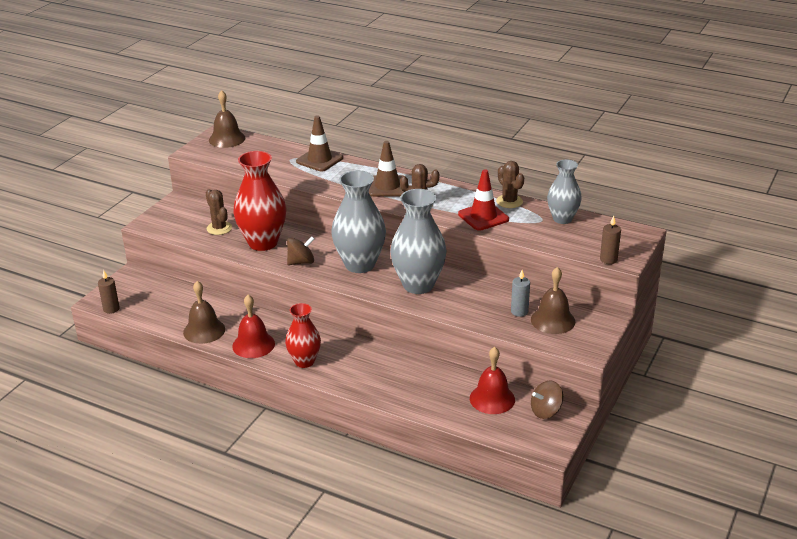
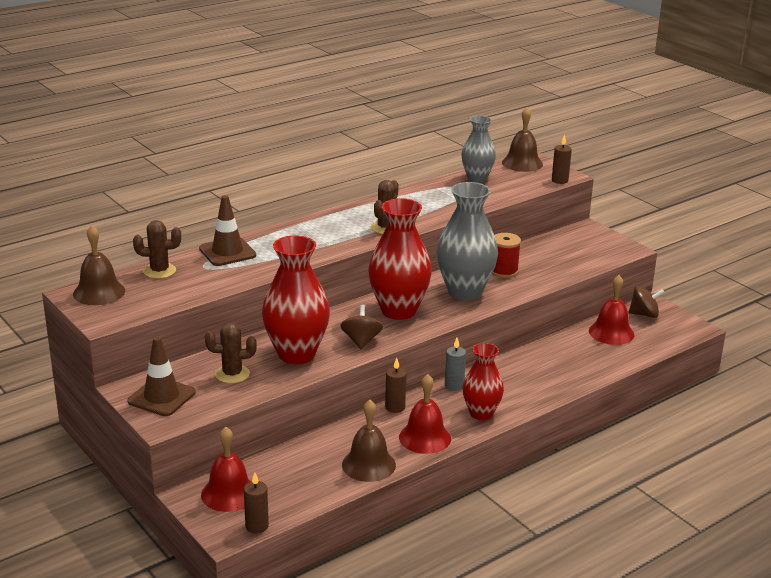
camera: 65 degrees left, 5 degrees down
(140, 288) = (229, 493): none -> red bell
(284, 320) = (395, 407): none -> brown candle
(360, 264) = (398, 311): grey vase -> red vase
(387, 186) = (330, 233): brown traffic cone -> brown traffic cone (161, 397)
(472, 294) = (504, 271): none -> red spool
(483, 217) = (439, 207): red traffic cone -> none
(509, 201) = (423, 189): brown cactus -> brown cactus (159, 271)
(519, 311) = (549, 259): grey candle -> grey candle (454, 386)
(546, 411) = (644, 314): brown spinning top -> brown spinning top turned 90 degrees counterclockwise
(553, 320) = (573, 250): brown bell -> brown bell (522, 163)

